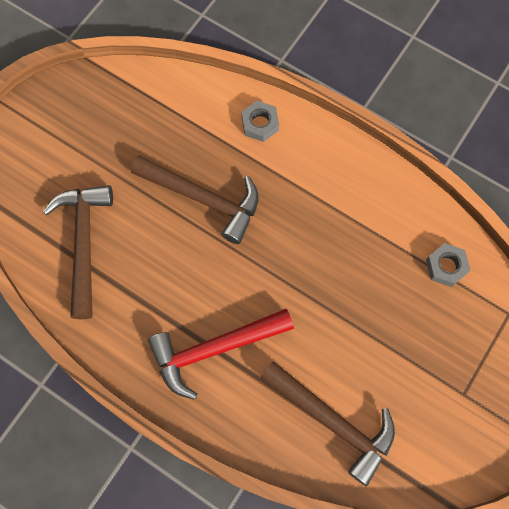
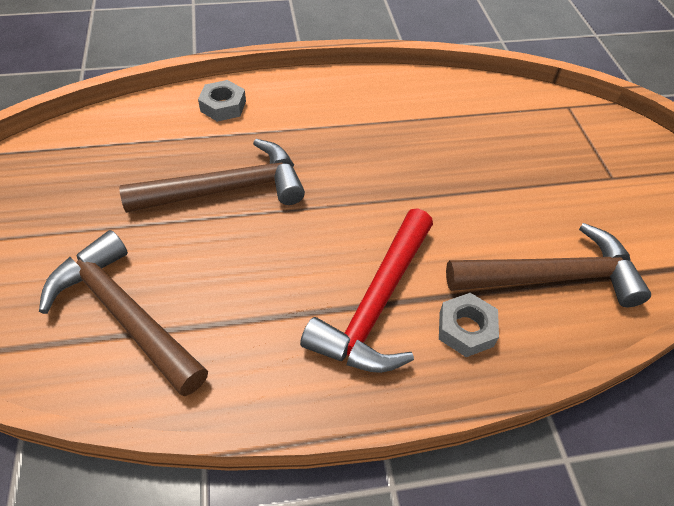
camera: 45 degrees left, 20 degrees down
(446, 266) = (489, 107): grey nut -> grey nut (466, 329)

